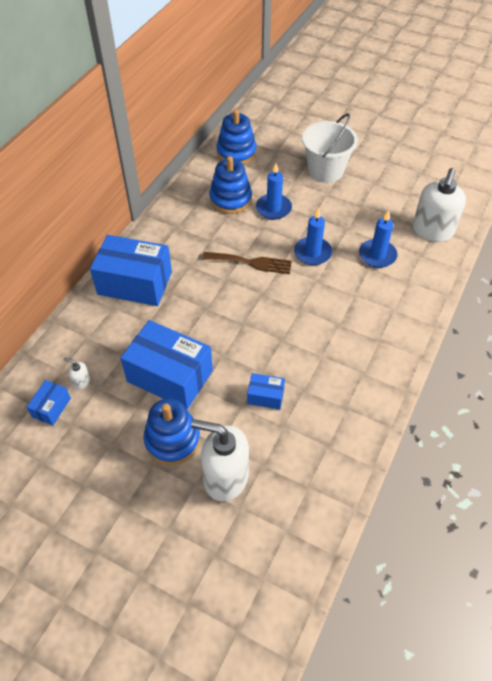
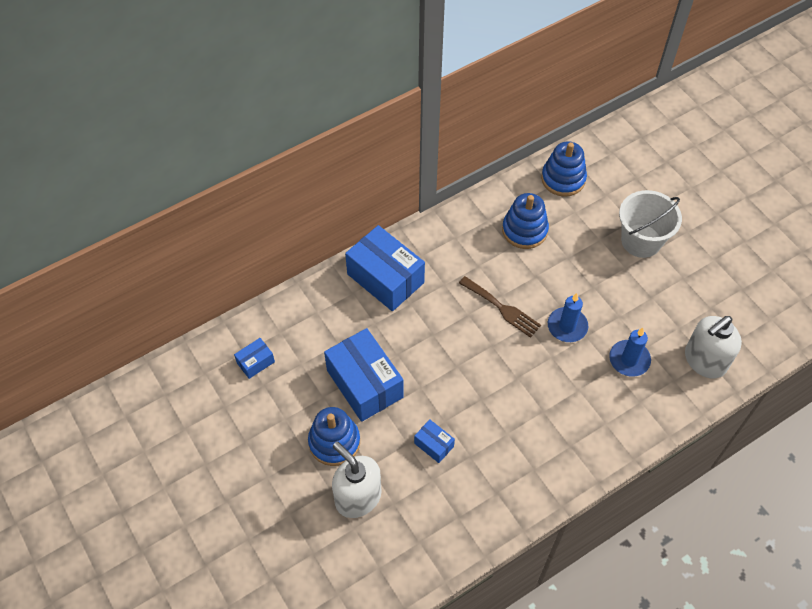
camera: 30 degrees right, 5 degrees up
(81, 382) = (290, 351): white soap dispenser -> none
(273, 208) = (560, 260): blue candle -> none

